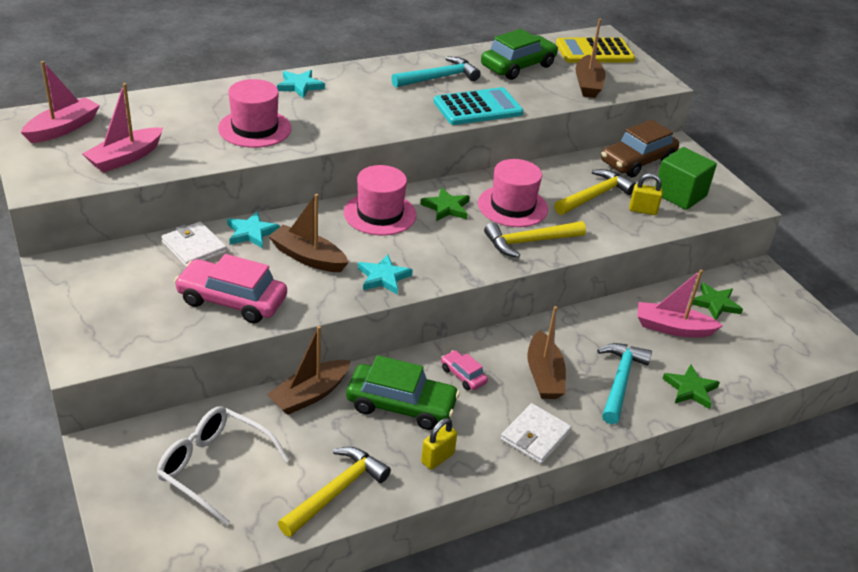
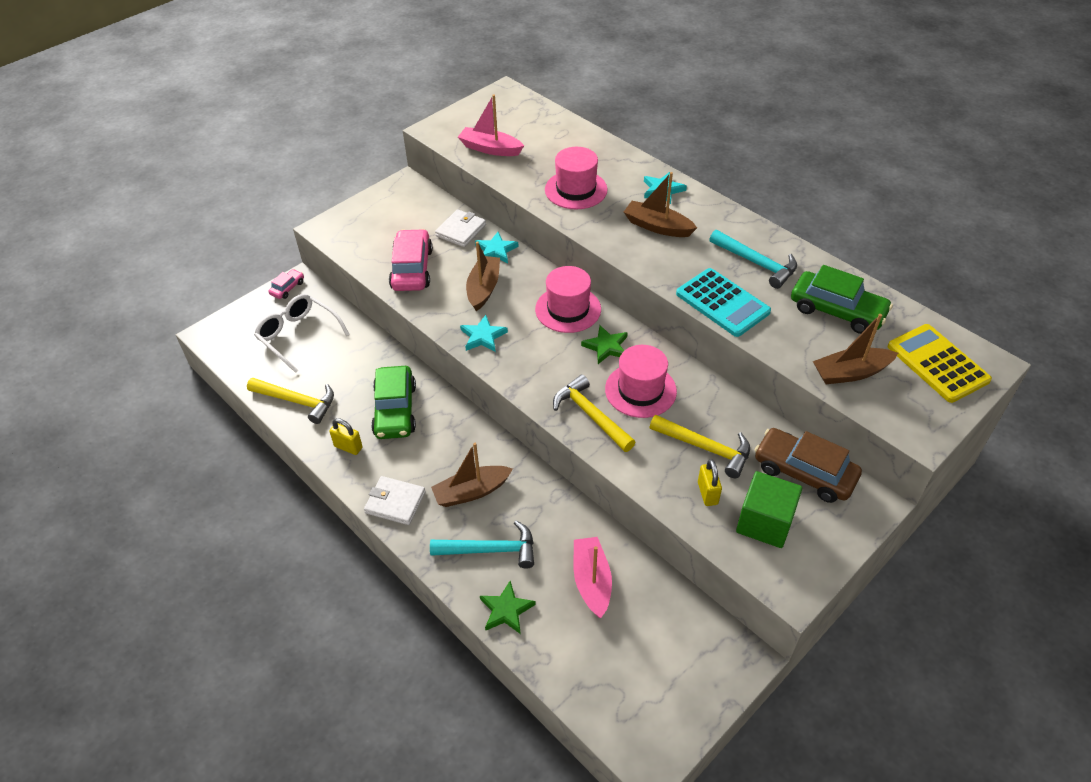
camera: 75 degrees right, 10 degrees up
(63, 128) = (507, 111): pink boat -> none
(214, 467) = (298, 335): white glasses -> white glasses turned 60 degrees counterclockwise
(309, 395) = (384, 357): brown boat -> brown boat (657, 226)
(463, 375) = (445, 438): pink car -> pink car (287, 288)
(715, 304) = (655, 615): green star -> none

